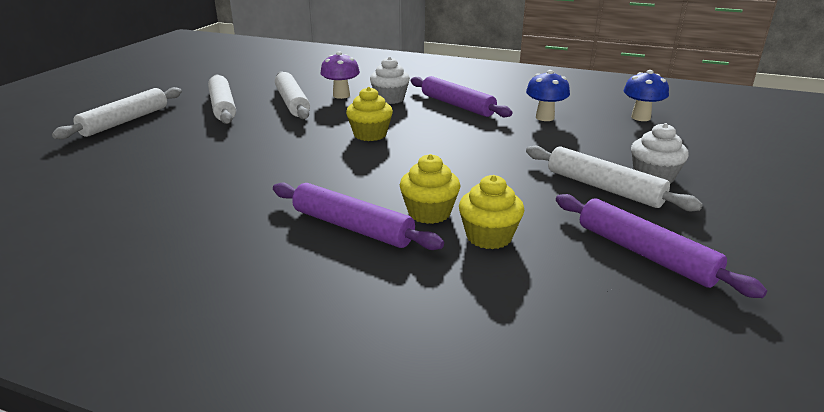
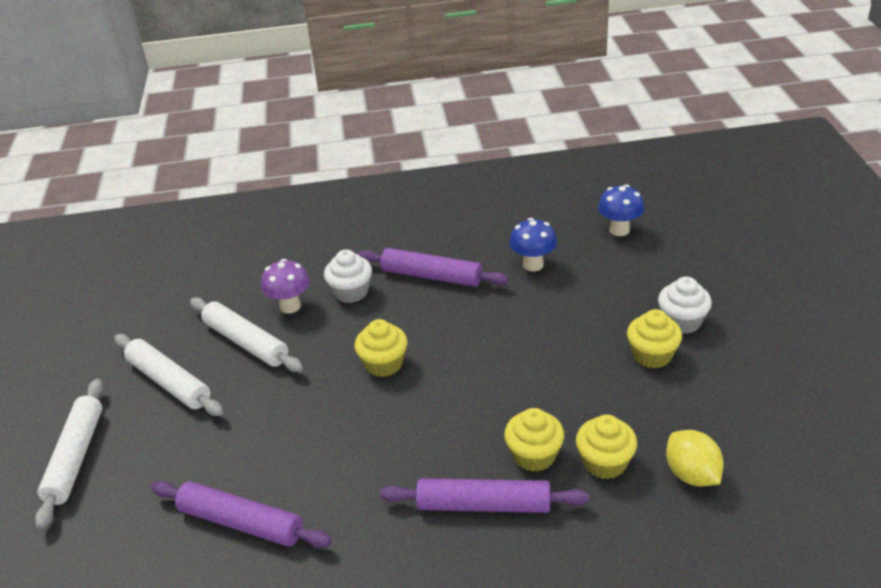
camera: 25 degrees left, 10 degrees up
(570, 272) = (692, 474): none -> yellow lemon
(603, 188) = (652, 355): white rolling pin -> yellow cupcake
(644, 253) = (730, 426): purple rolling pin -> purple rolling pin (241, 522)

